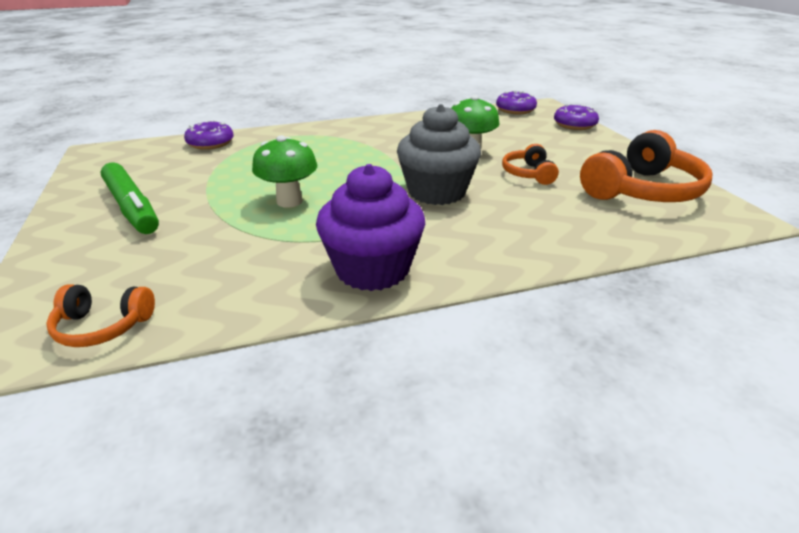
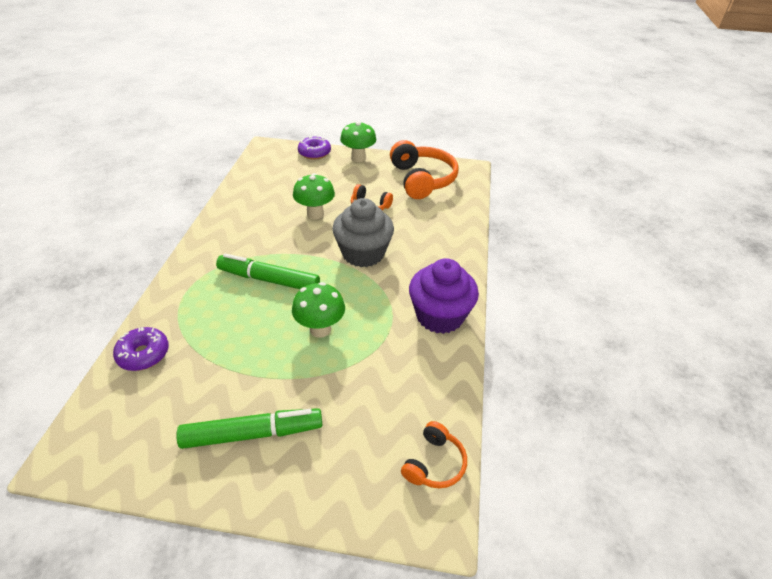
camera: 65 degrees left, 10 degrees up
(341, 160) = (269, 280): none -> green marker
(515, 110) = (261, 161): purple donut -> none
(610, 145) = (358, 158): none -> green mushroom

